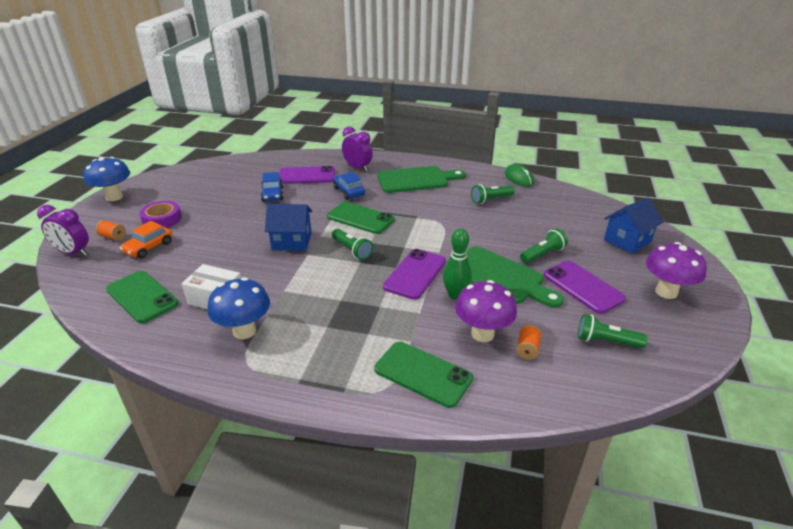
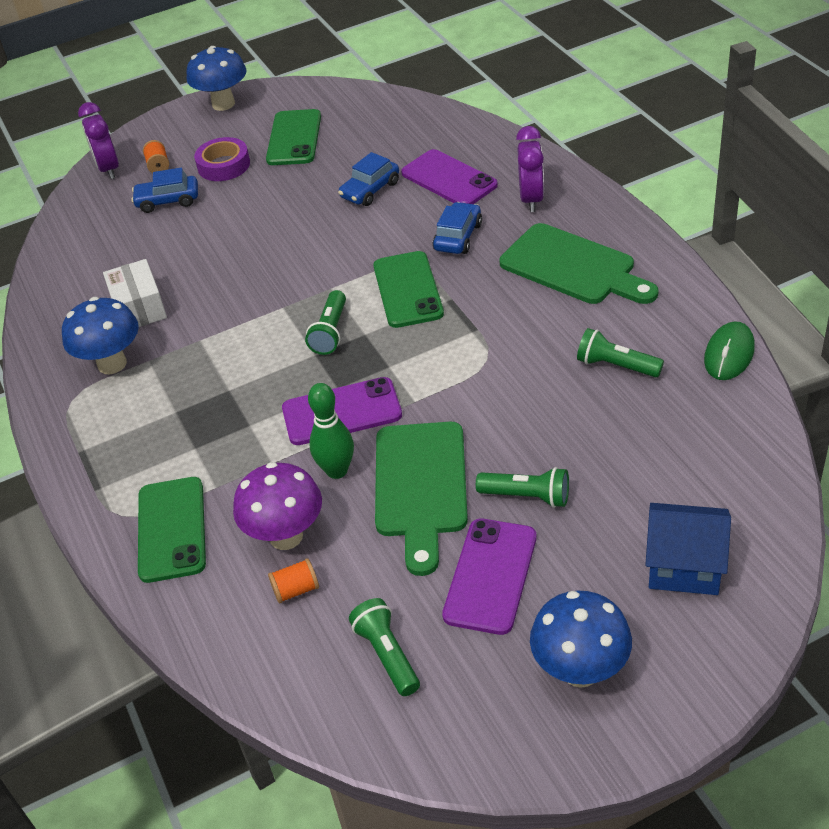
camera: 55 degrees right, 10 degrees up
(142, 297) = (93, 263): green phone -> green phone (294, 138)
(149, 247) = (168, 201): orange car -> blue car
(291, 241) = (292, 278): blue house -> none
(666, 292) = (580, 670): purple mushroom -> blue mushroom

